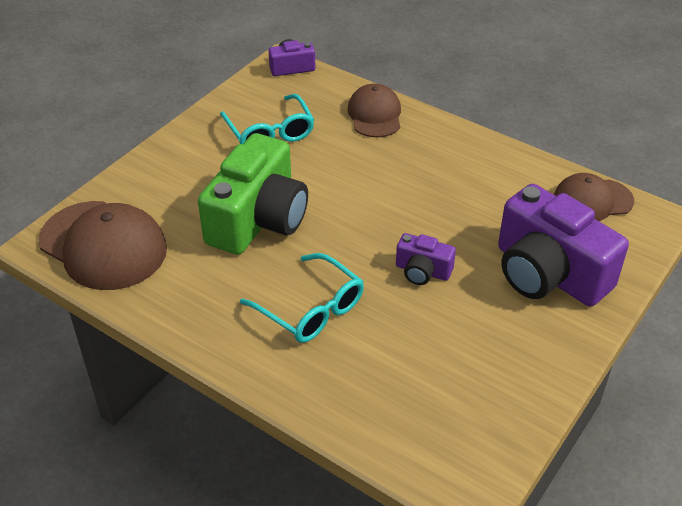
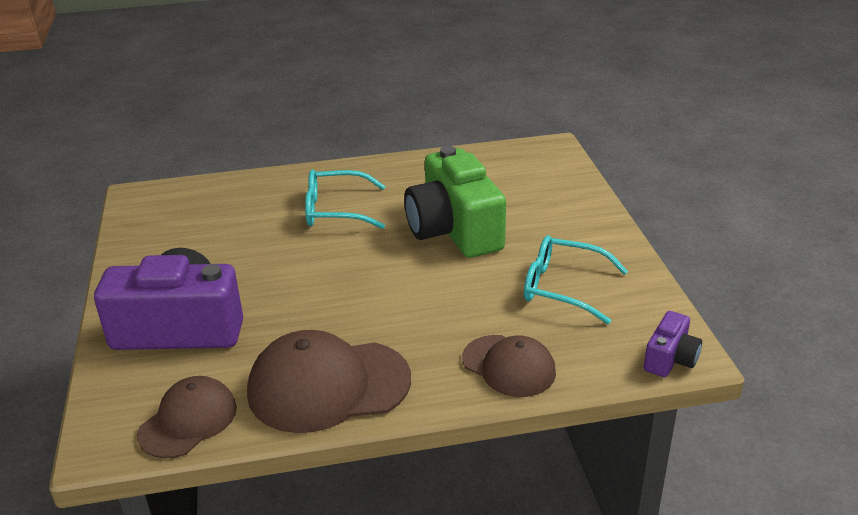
camera: 135 degrees right, 10 degrees down
(103, 245) = (519, 165): brown cap -> brown cap (328, 386)
(422, 271) = (287, 271): purple camera -> none

